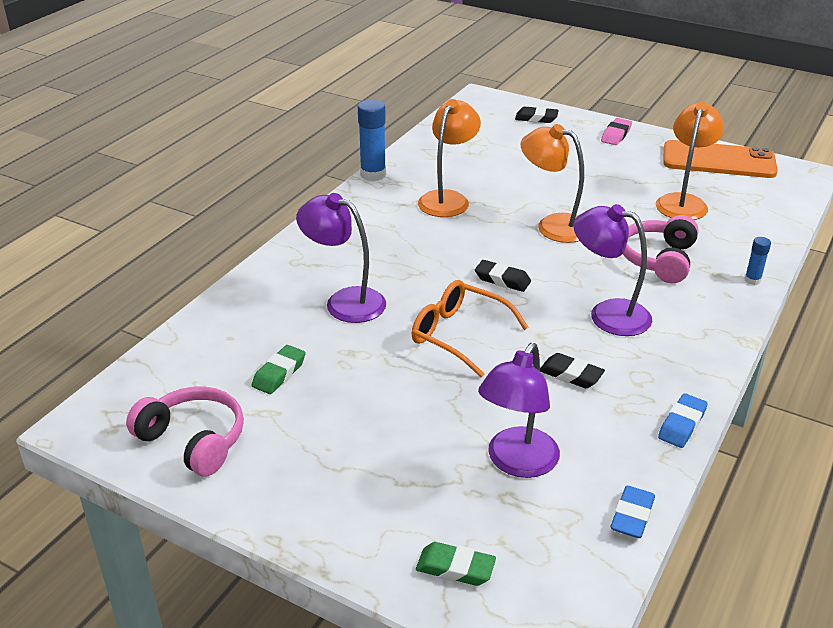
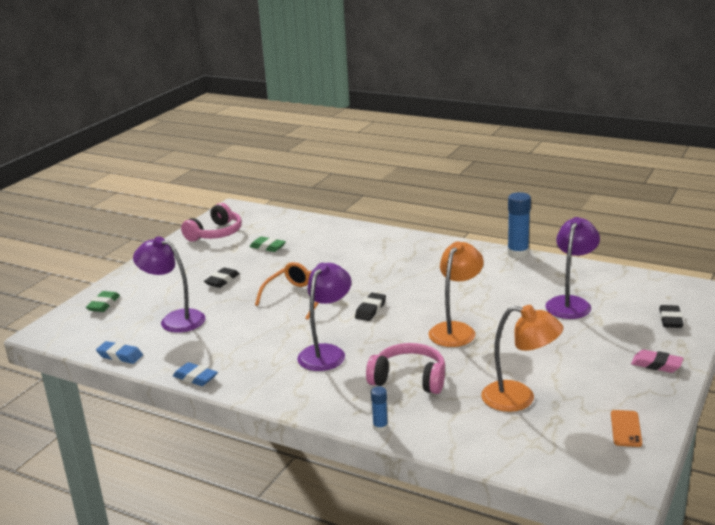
camera: 90 degrees right, 10 degrees down
(344, 301) = (340, 258): purple lamp -> purple lamp (571, 303)
(448, 199) = (488, 284): orange lamp -> none
(571, 375) = (255, 337): black eraser -> black eraser (222, 281)
(718, 160) = (625, 429): orange phone -> orange phone, size x0.44

